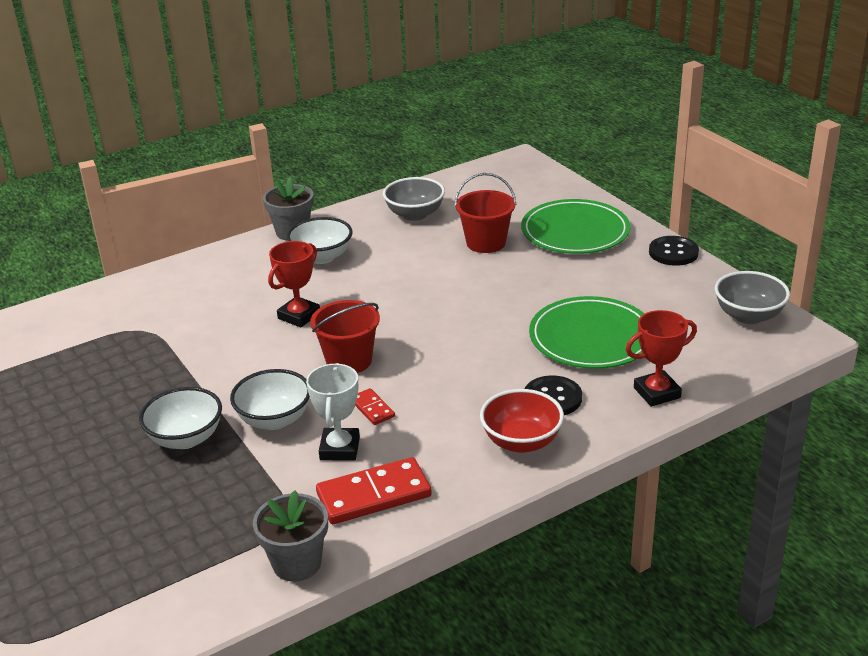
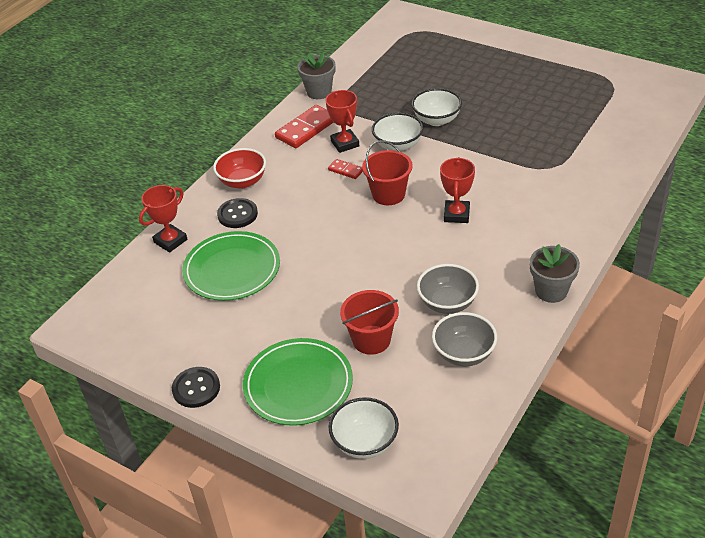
camera: 155 degrees right, 10 degrees up
(322, 257) = (496, 273): white bowl -> white bowl (365, 442)
(340, 449) = (345, 143): white trophy -> red trophy
(748, 316) = (117, 333): grey bowl -> grey bowl (447, 303)

